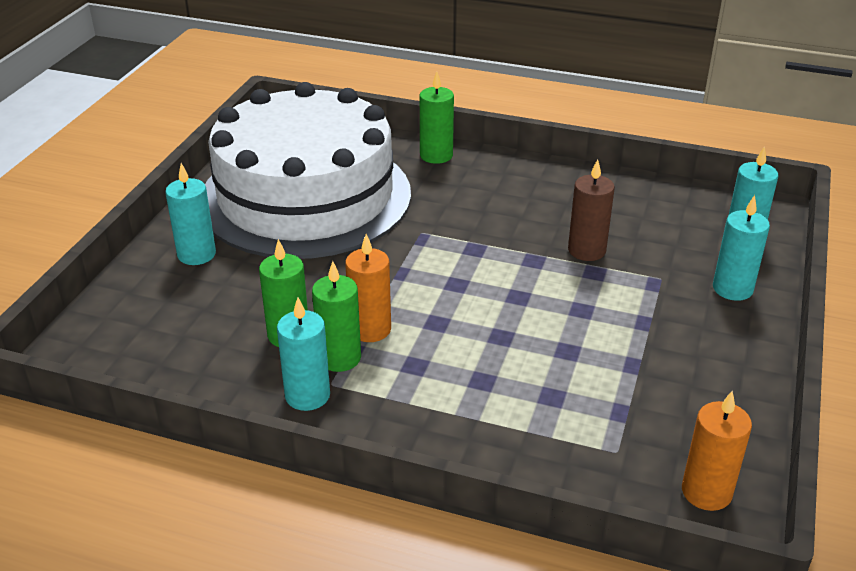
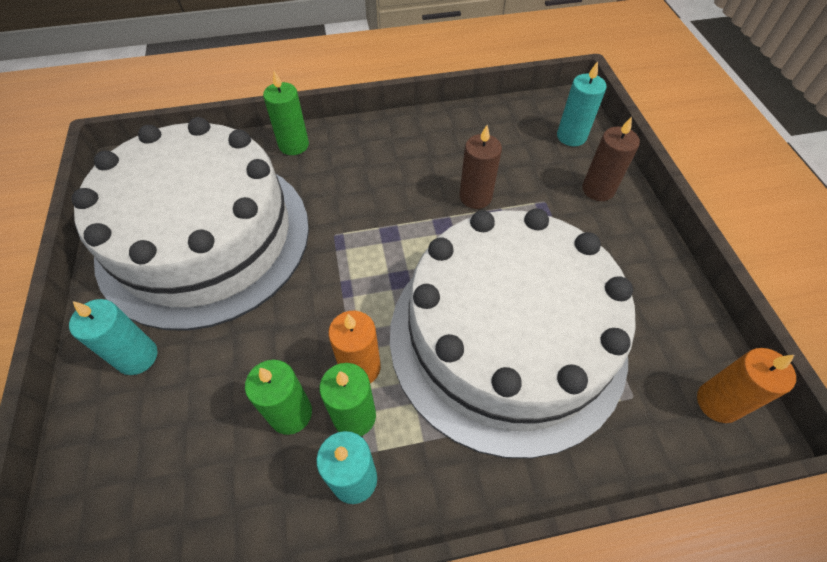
camera: 30 degrees left, 20 degrees up
(525, 361) = (506, 337): none -> white cake
(732, 289) = (598, 189): turquoise candle -> brown candle

